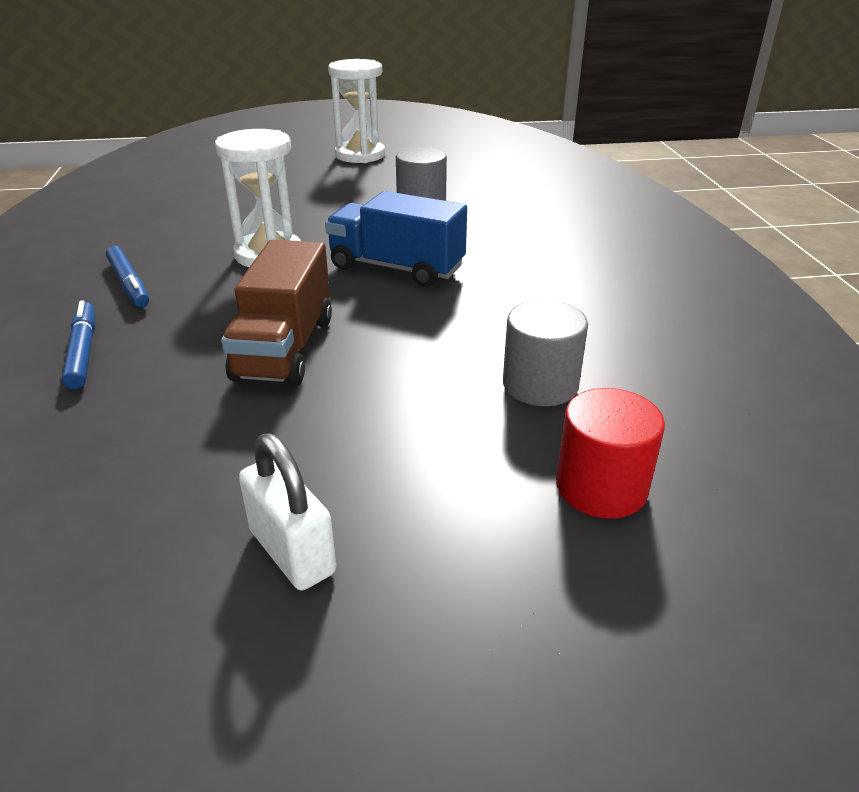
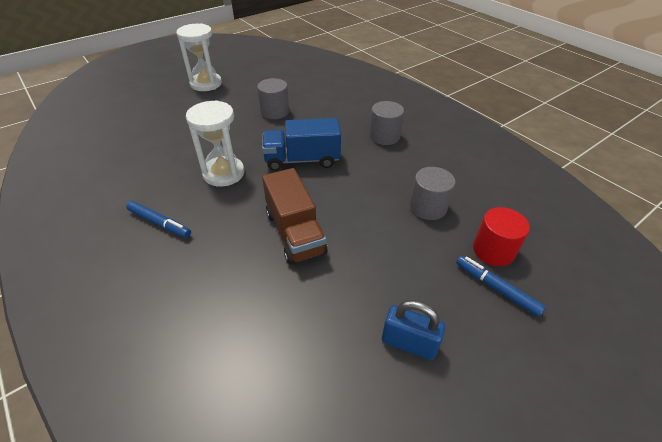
camera: 30 degrees left, 10 degrees up
(83, 351) = (183, 280): blue marker -> blue marker (496, 288)
(292, 552) = (409, 343): white padlock -> blue padlock
(568, 272) = (384, 136): none -> grey cylinder

